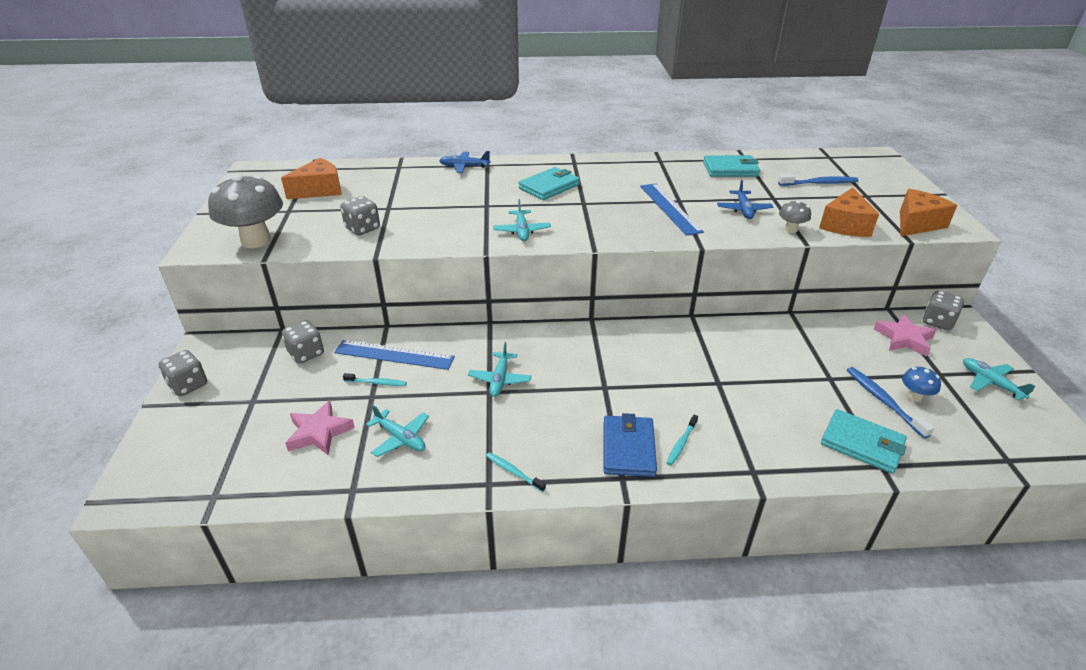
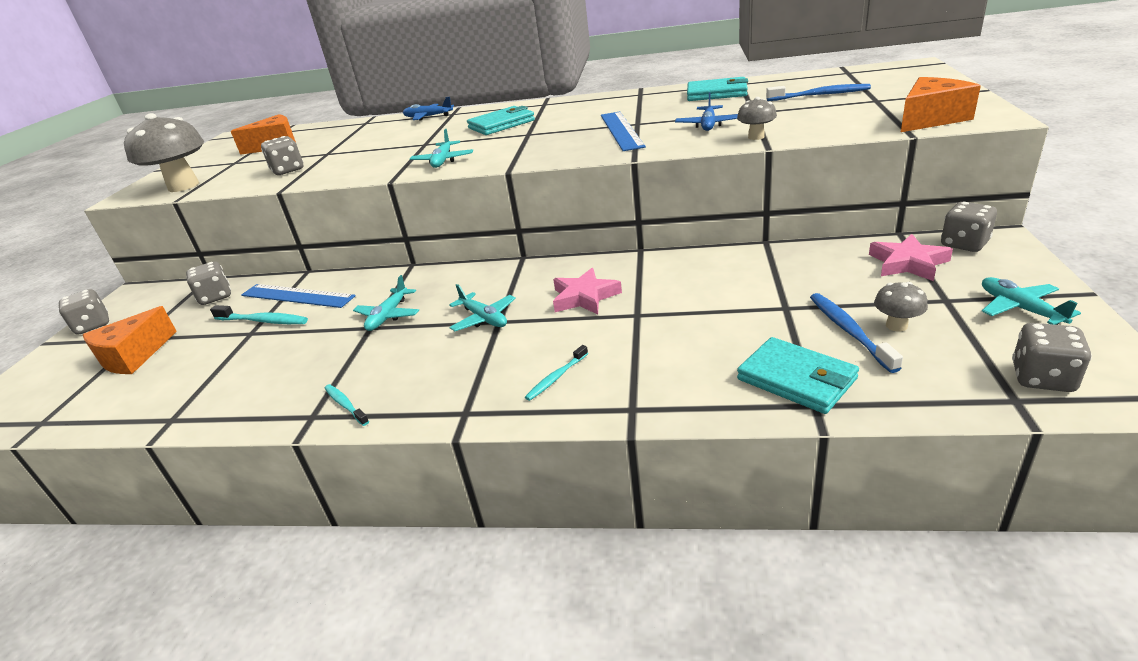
camera: 15 degrees right, 5 degrees down
(319, 432) = (177, 365): pink star -> pink star (584, 297)
(377, 383) = (263, 321): turquoise toothbrush -> turquoise toothbrush, size x1.58
(400, 438) = (251, 371): turquoise plane -> turquoise plane (484, 318)
(628, 448) = (489, 382): blue wallet -> none
(845, 225) = (830, 128): orange cheese -> orange cheese (134, 356)
(914, 397) = (896, 325): blue mushroom -> grey mushroom
(1019, 442) = (1042, 378): none -> grey dice

